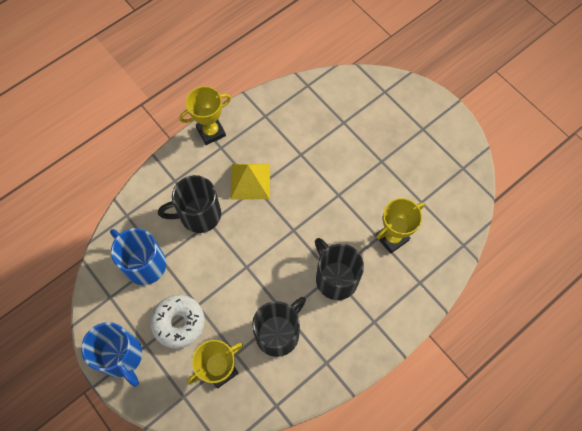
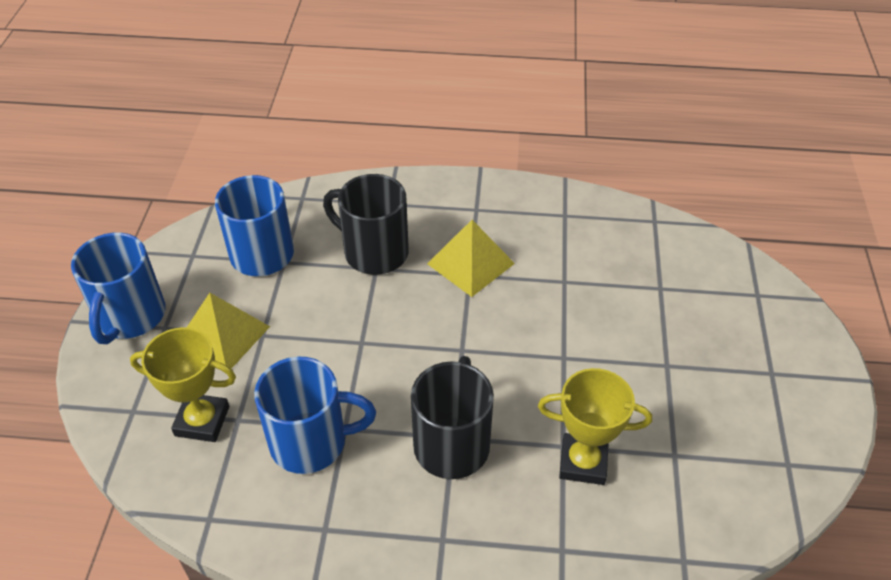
camera: 45 degrees right, 20 degrees down
(179, 323) = (223, 335): white donut -> yellow pyramid
(211, 132) = (483, 188): yellow trophy -> none
(278, 333) = (311, 442): black mug -> blue mug

